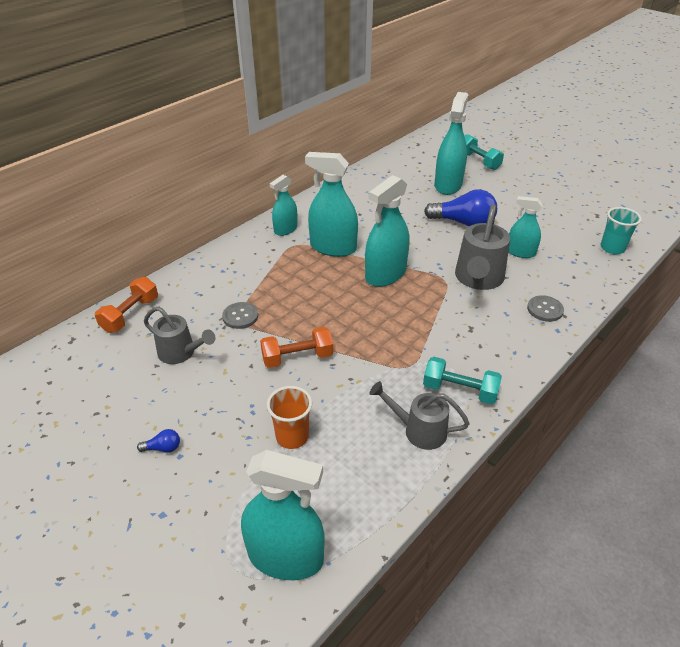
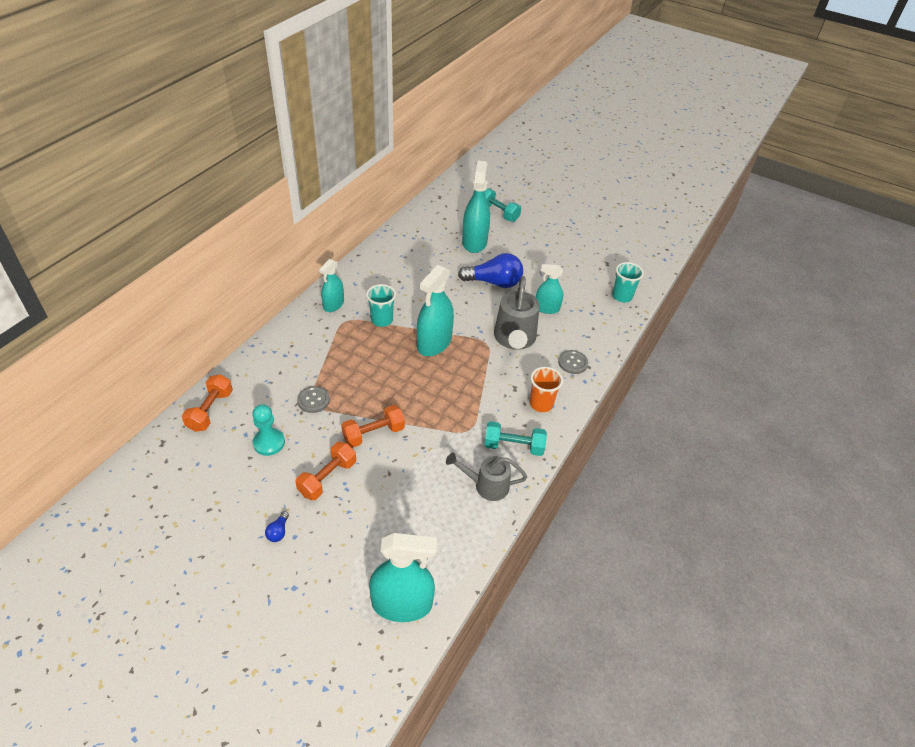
camera: 15 degrees left, 5 degrees up
(163, 448) = (278, 532): blue light bulb -> blue light bulb turned 120 degrees clockwise
(181, 353) = (269, 443): grey watering can -> turquoise pawn
(234, 397) = (327, 478): none -> orange dumbbell
(292, 436) = (385, 506): orange cup -> orange cup (541, 404)
(333, 247) = (382, 320): turquoise spray bottle -> turquoise cup

